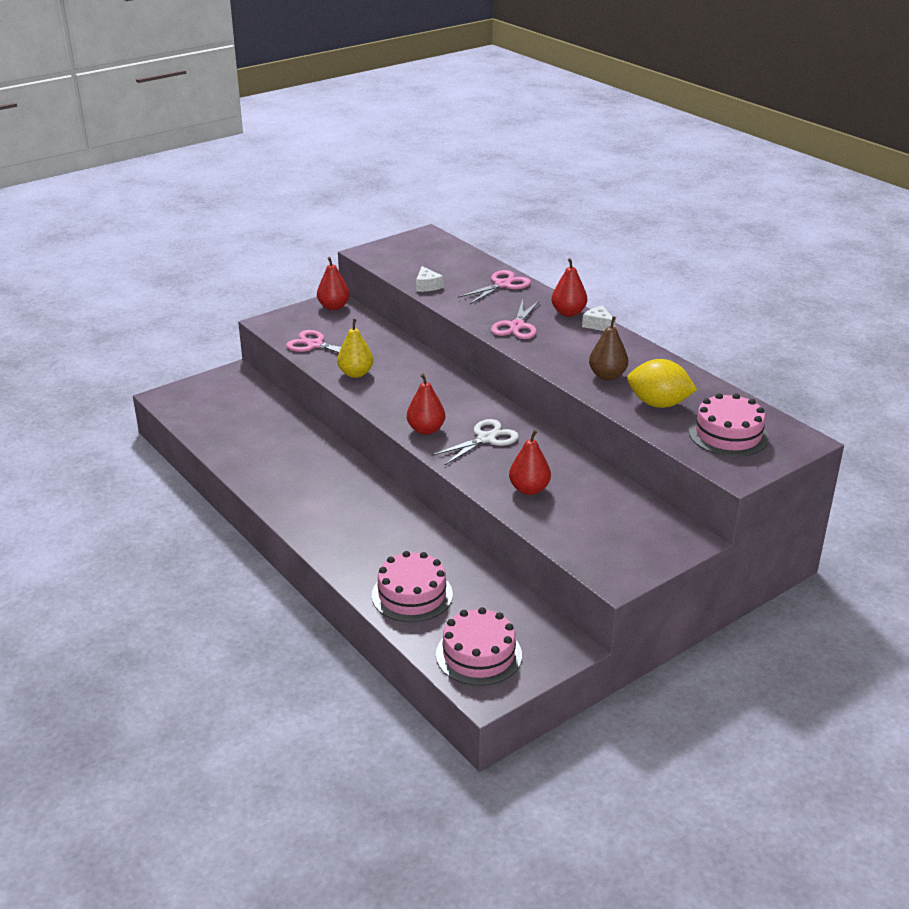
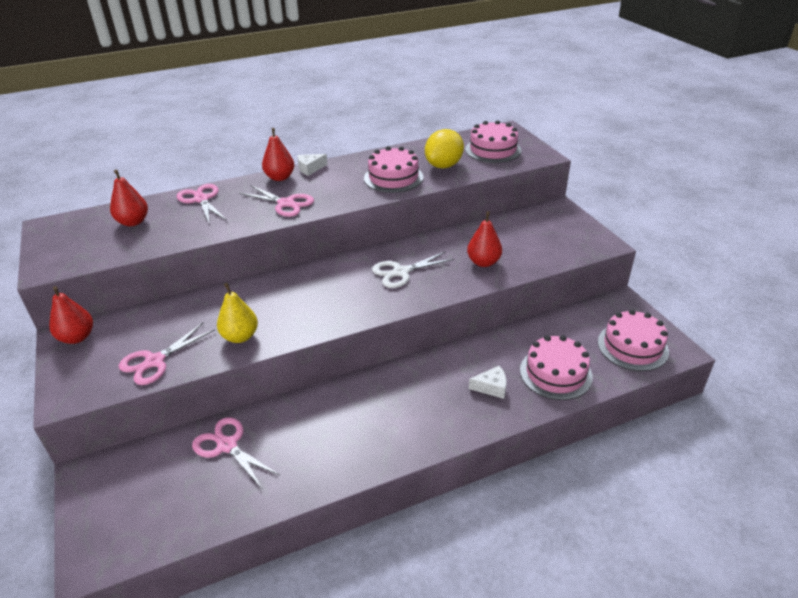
camera: 75 degrees left, 5 degrees up
(272, 423) = (227, 445): none -> pink scissors
(426, 430) = (371, 303): red pear -> red pear (133, 222)
(427, 286) = (165, 239): white cheese -> white cheese (491, 387)
(486, 439) = (400, 272): white scissors -> white scissors turned 90 degrees counterclockwise
(607, 376) = (393, 177): brown pear -> pink cake

